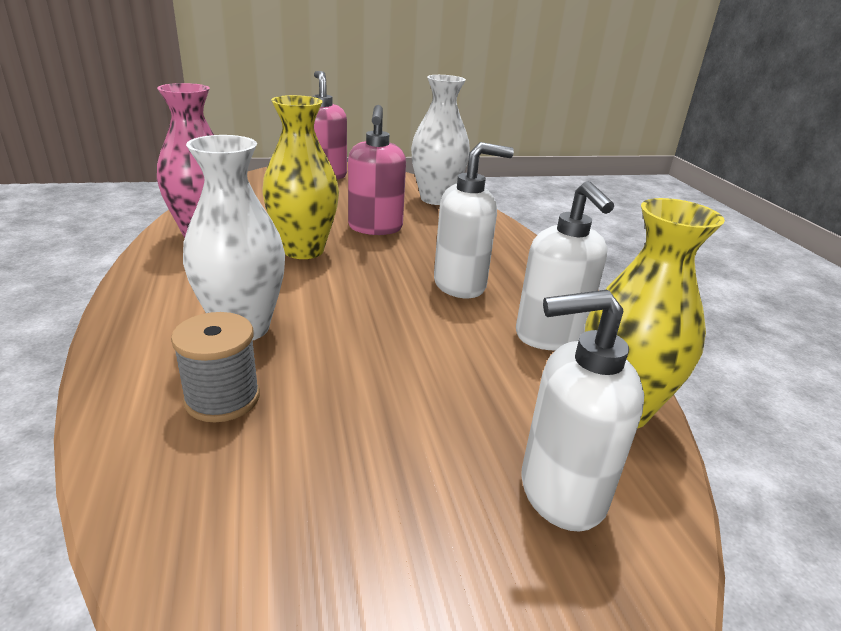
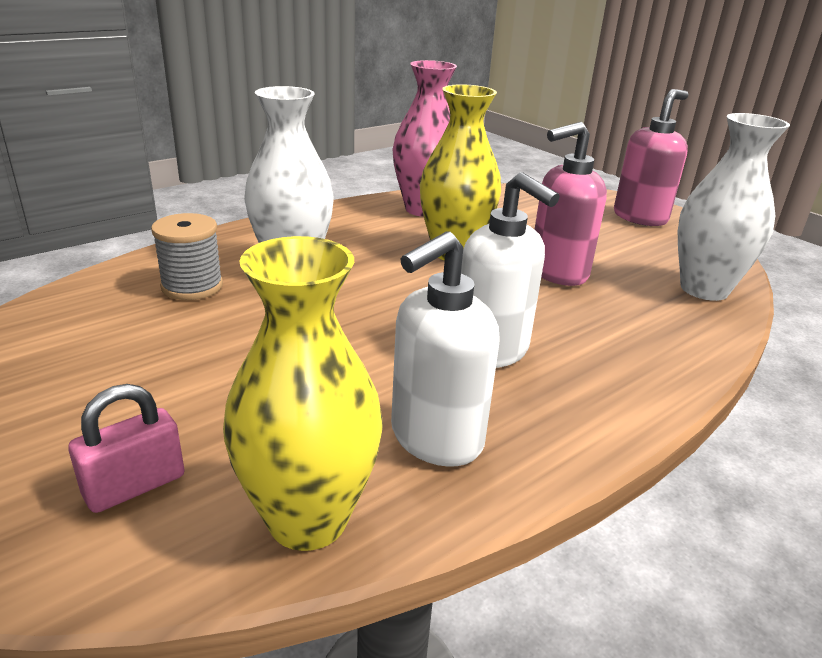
camera: 65 degrees right, 0 degrees up
(560, 492) = (135, 486): white soap dispenser -> pink padlock

